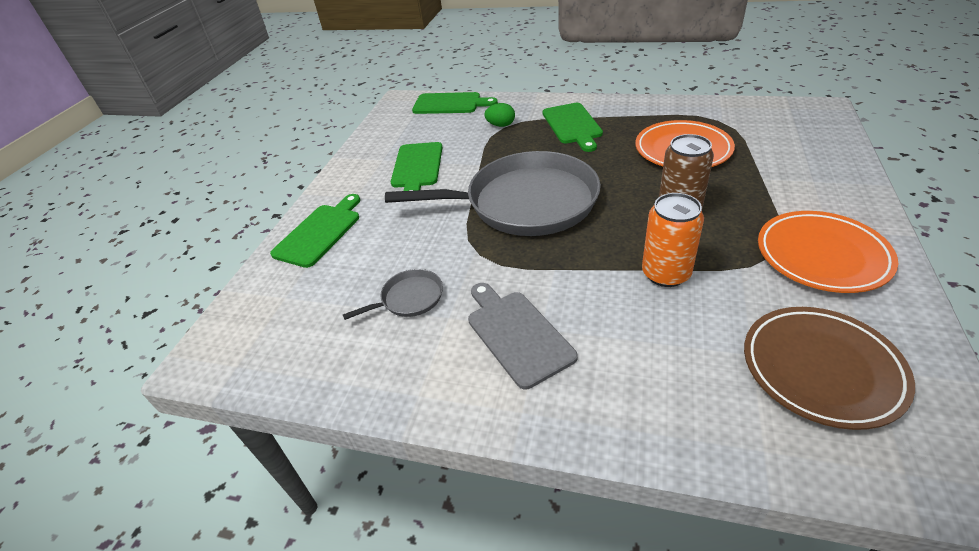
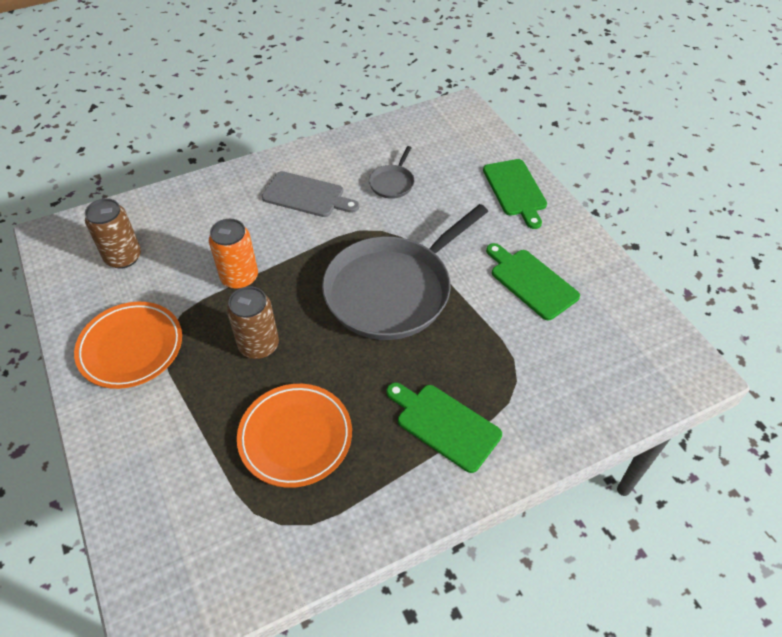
camera: 135 degrees right, 10 degrees up
(450, 104) = (630, 394): green cutting board -> none
(501, 125) = (524, 384): green egg -> none
(821, 369) = (123, 257): brown plate -> brown can

